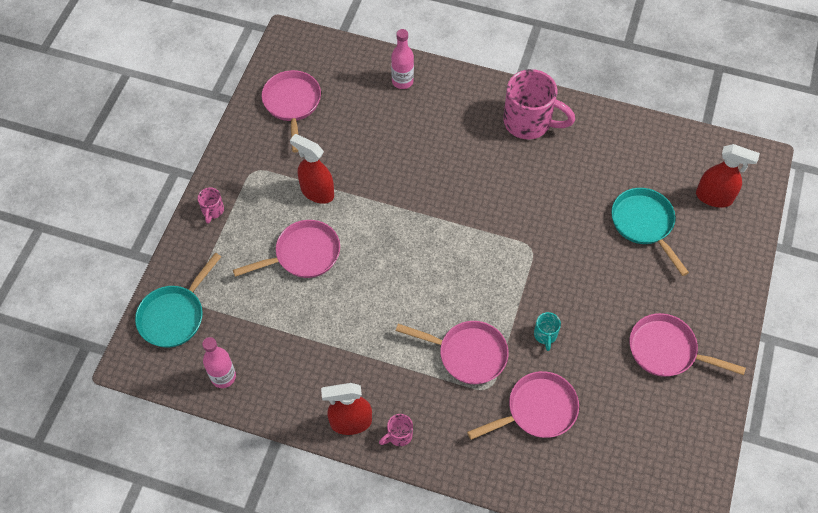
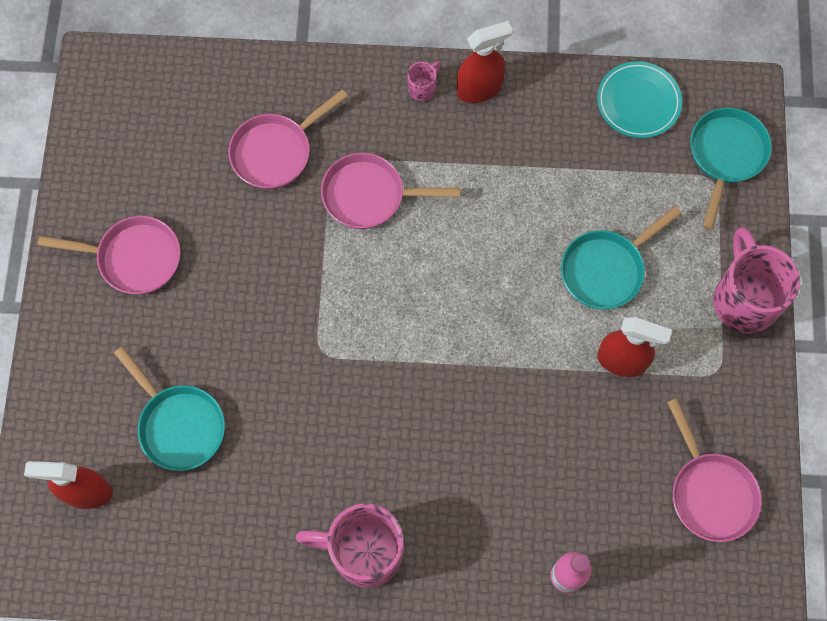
camera: 165 degrees right, 10 degrees up
(213, 211) = (744, 299): pink mug -> pink mug, size x2.24
(223, 377) = (638, 102): pink bottle -> turquoise plate
(303, 254) = (606, 269): pink pan -> turquoise pan
(545, 335) = (282, 241): turquoise mug -> none

